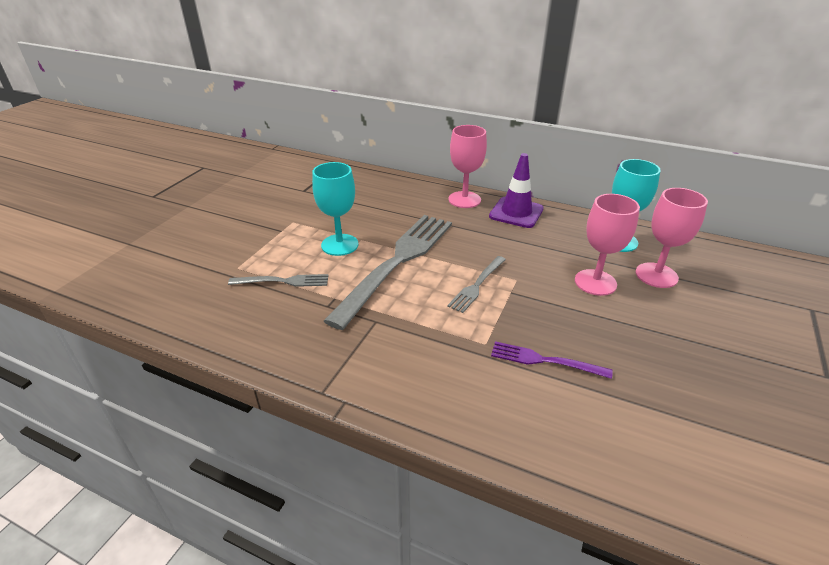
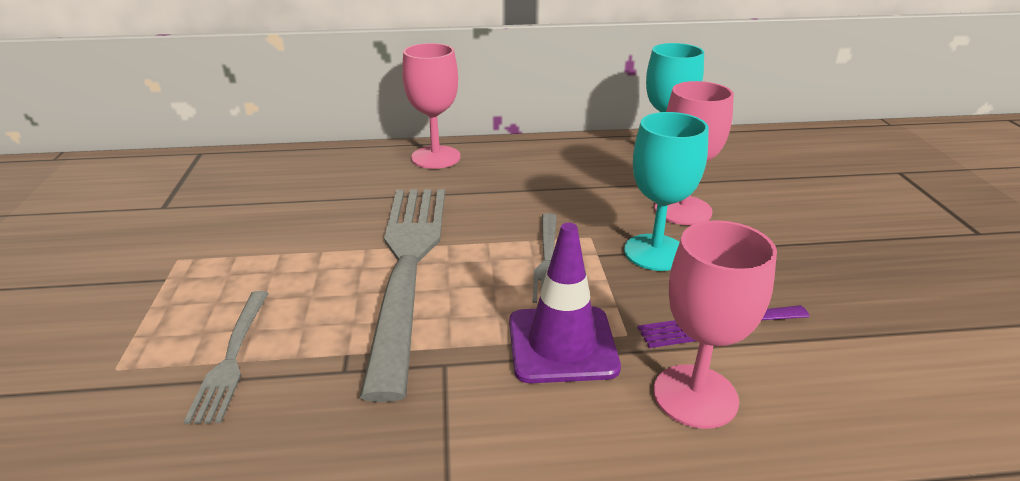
camera: 30 degrees left, 5 degrees down
(284, 281) = (232, 359): grey fork -> grey fork turned 120 degrees clockwise
(339, 245) = (292, 269): turquoise goblet -> turquoise goblet (655, 252)
(516, 213) = (517, 156): purple traffic cone -> purple traffic cone (562, 344)
(656, 275) = (736, 182): pink goblet -> pink goblet (695, 396)

